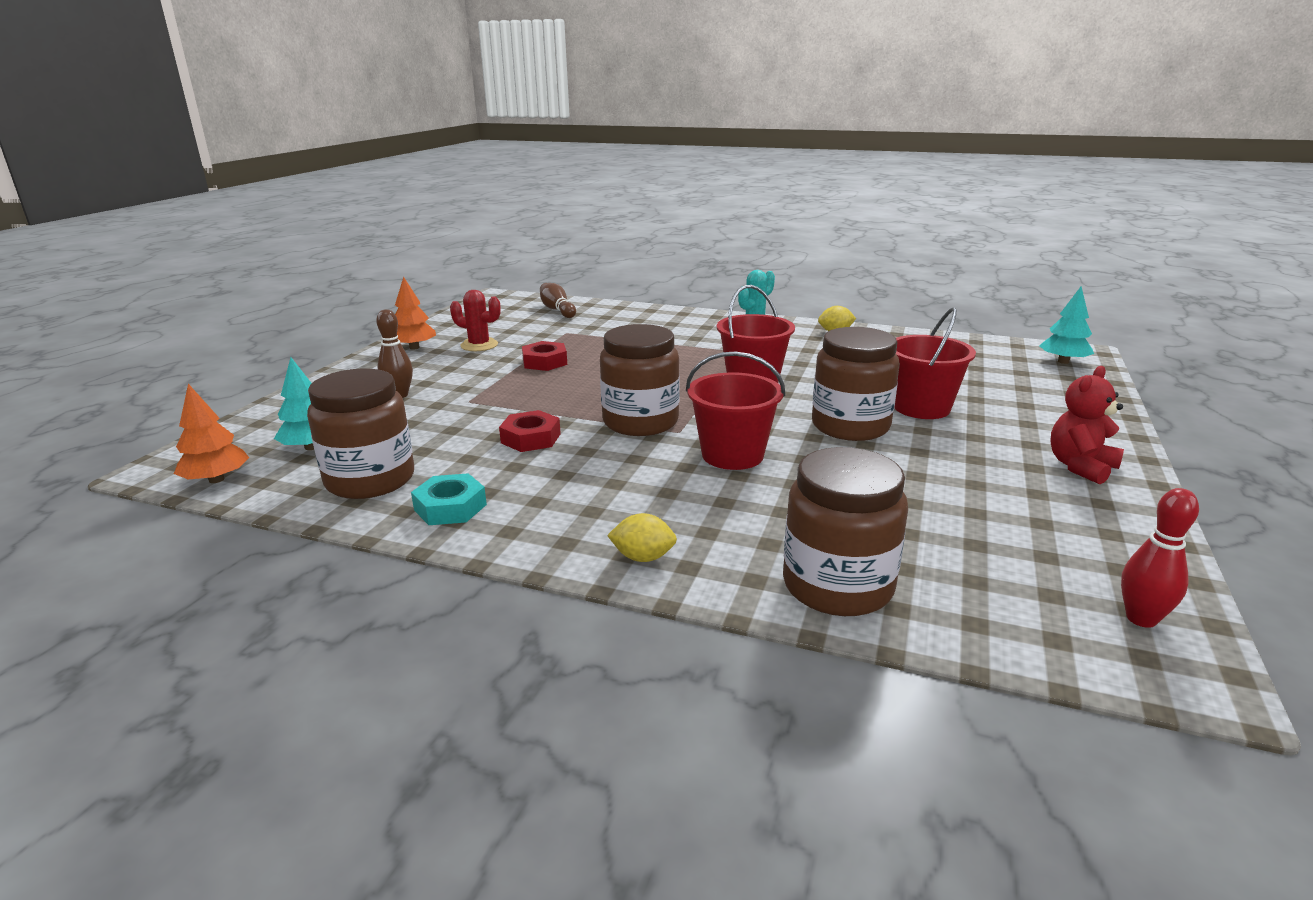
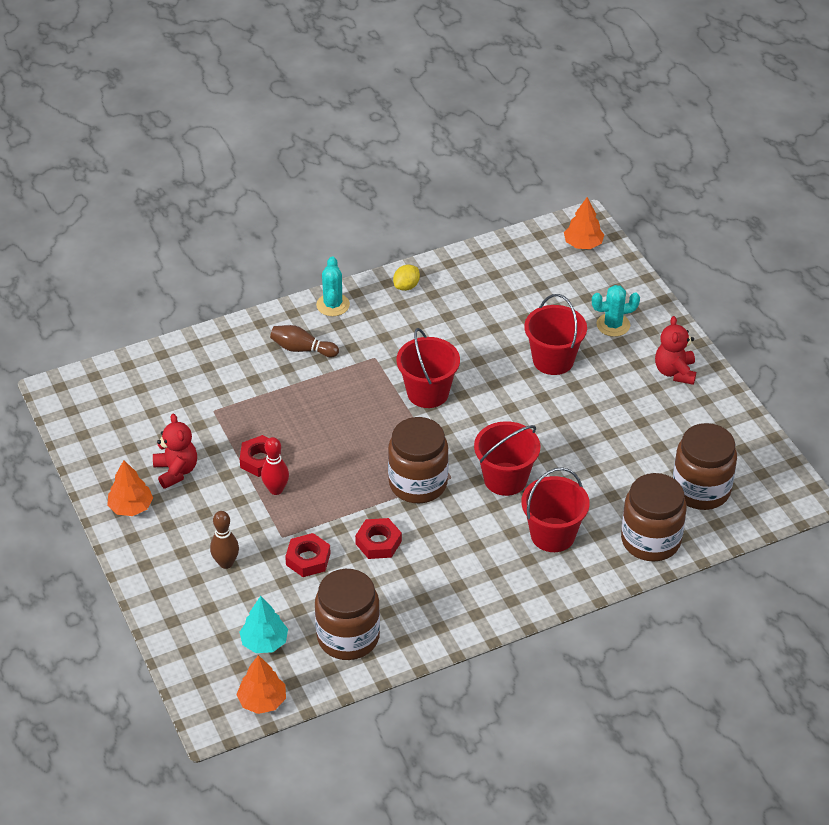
camera: 45 degrees left, 20 degrees up
(450, 507) = (423, 622): turquoise nut -> none
(456, 420) = (308, 559): none -> red nut
(479, 345) = (176, 471): red cactus -> red teddy bear
(557, 310) = (151, 380): brown bowling pin -> brown bowling pin (302, 349)
(643, 557) = (556, 583): yellow lemon -> none
(712, 516) = (552, 535): none -> red bucket
(850, 426) = (535, 407): brown jar -> brown jar (701, 490)
(1033, 411) = (613, 325): none -> turquoise cactus
(1063, 361) = (583, 244): turquoise tree -> orange tree
(1141, 619) = (768, 477): red bowling pin -> red bowling pin (276, 489)

